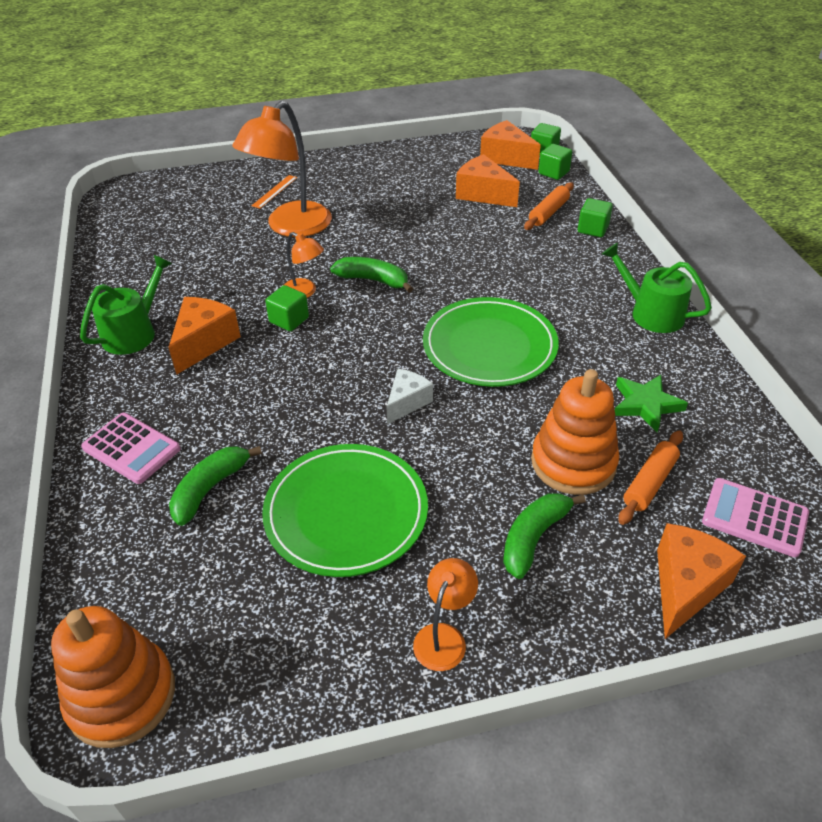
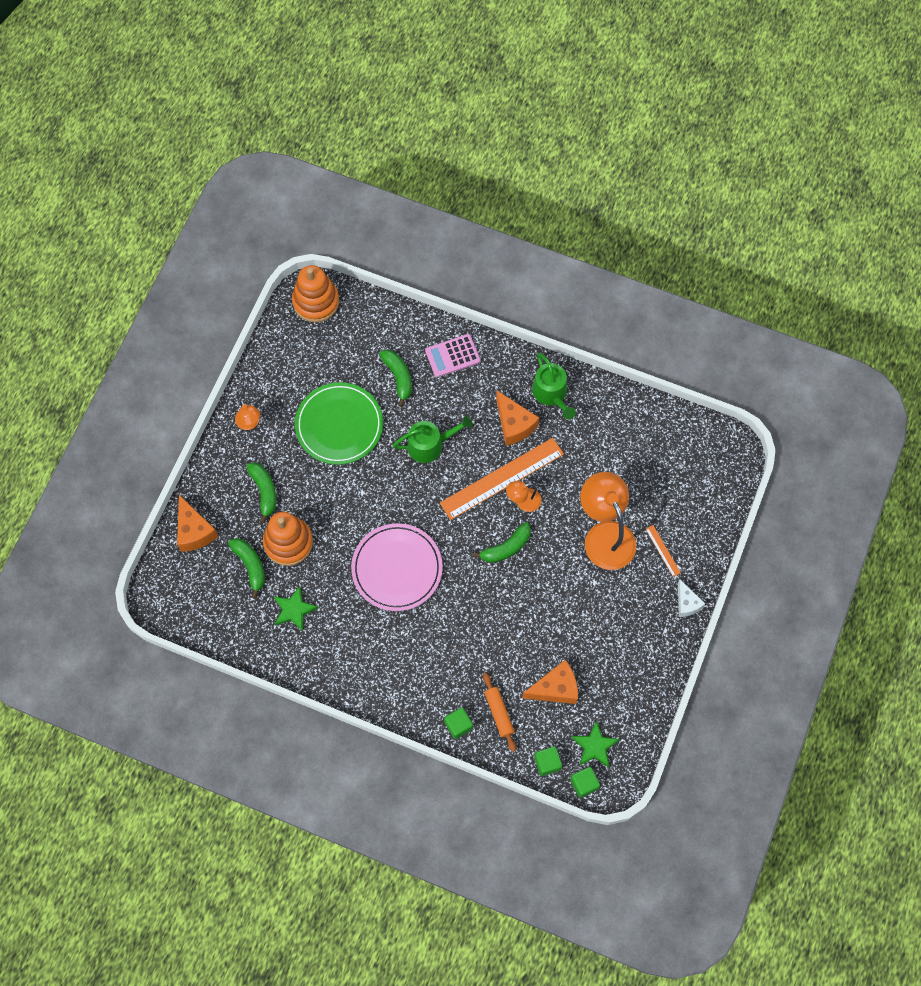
camera: 125 degrees right, 25 degrees up
(289, 320) = (502, 478): green cube -> orange ruler
(407, 402) = (387, 496): white cheese -> white cheese (686, 603)
(489, 346) = (397, 568): green plate -> pink plate
(506, 157) = (595, 746): orange cheese -> green star
(649, 483) = (250, 566): orange rolling pin -> green banana
(651, 313) = (354, 681): green watering can -> green watering can (429, 445)
(754, 517) = (198, 593): pink calculator -> none

